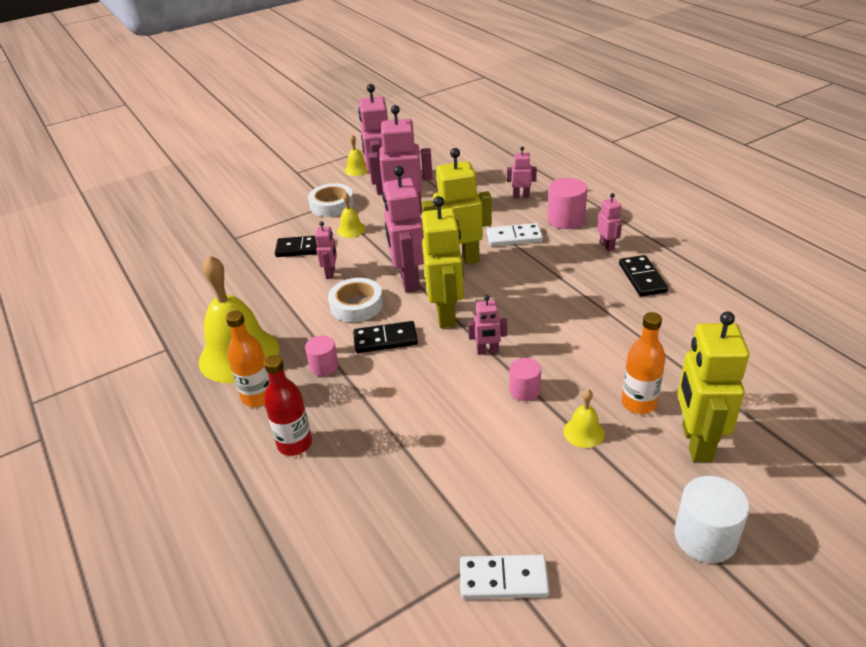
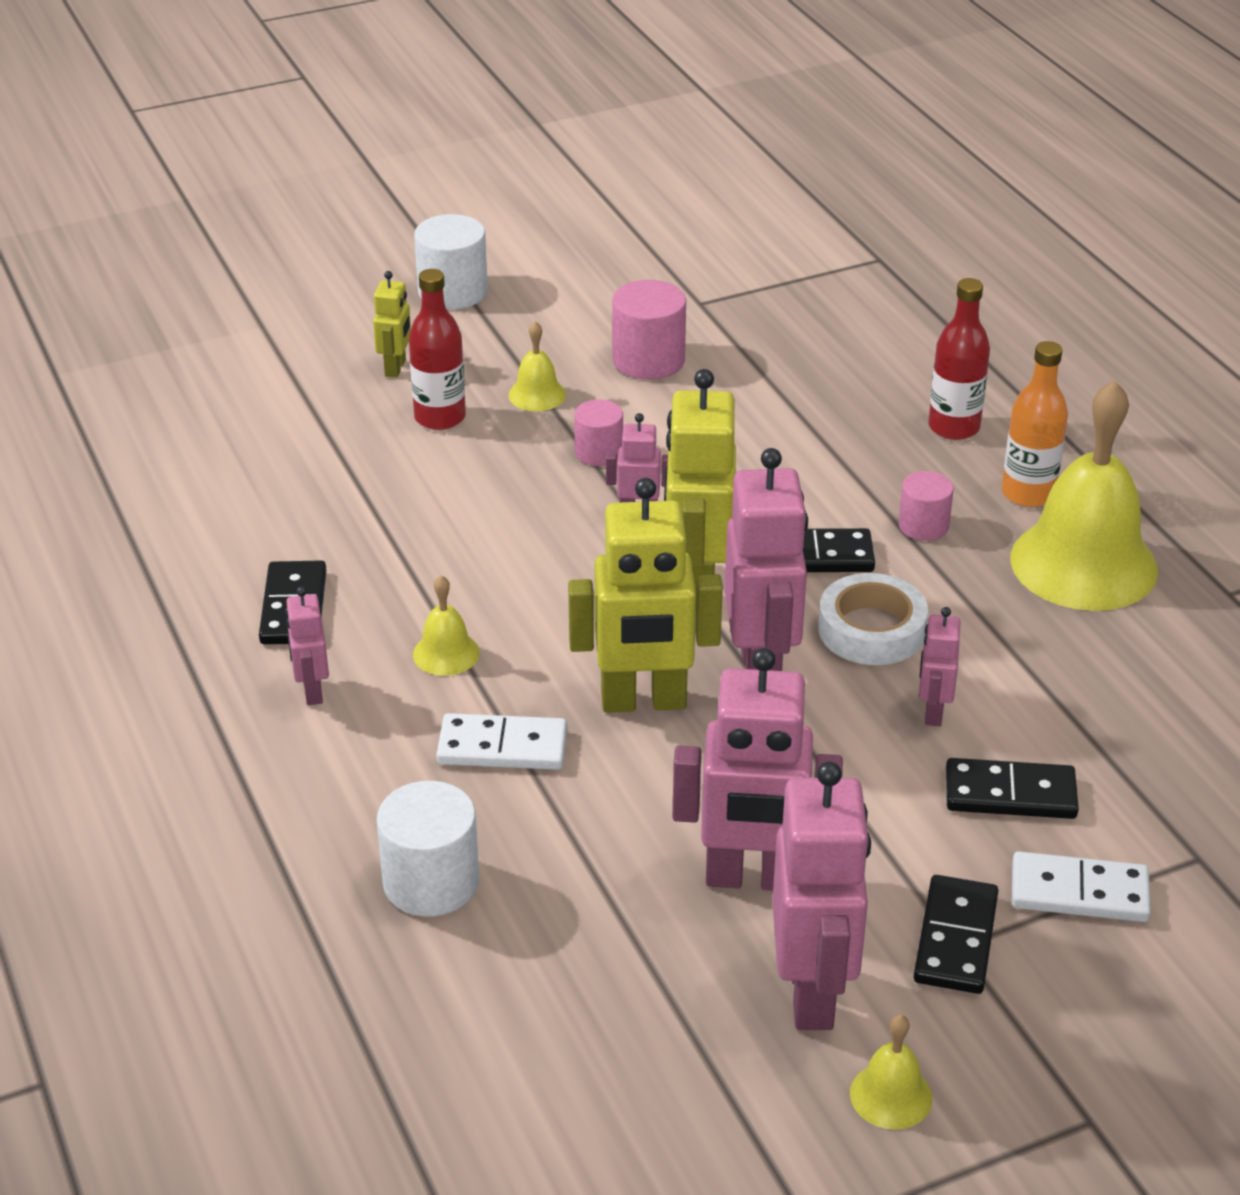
camera: 175 degrees left, 0 degrees up
(332, 205) = (955, 939): white tape -> black domino
(351, 230) = (894, 835): yellow bell -> yellow bell (446, 653)
(503, 579) = (692, 285): white domino -> white domino (1079, 892)
(521, 196) = (431, 882): pink robot -> white cylinder
(566, 219) = (359, 781): pink cylinder -> pink cylinder (648, 360)
(638, 403) = (440, 417): orange bottle -> red bottle
(696, 443) = (396, 368): yellow robot -> yellow robot, size x0.49

